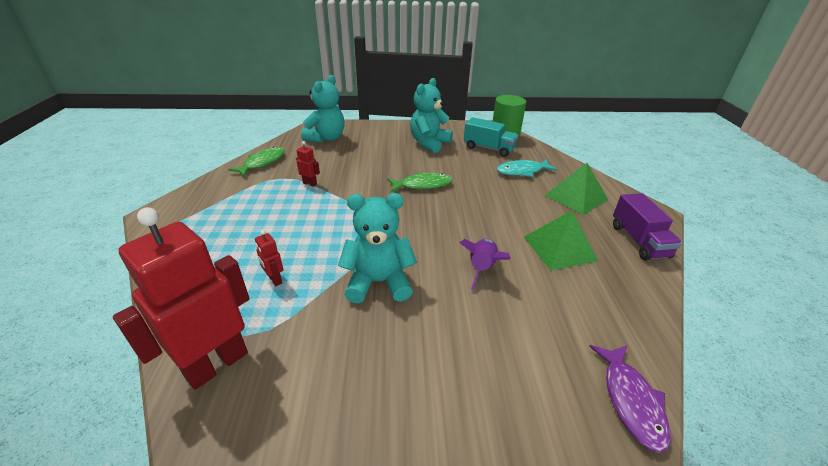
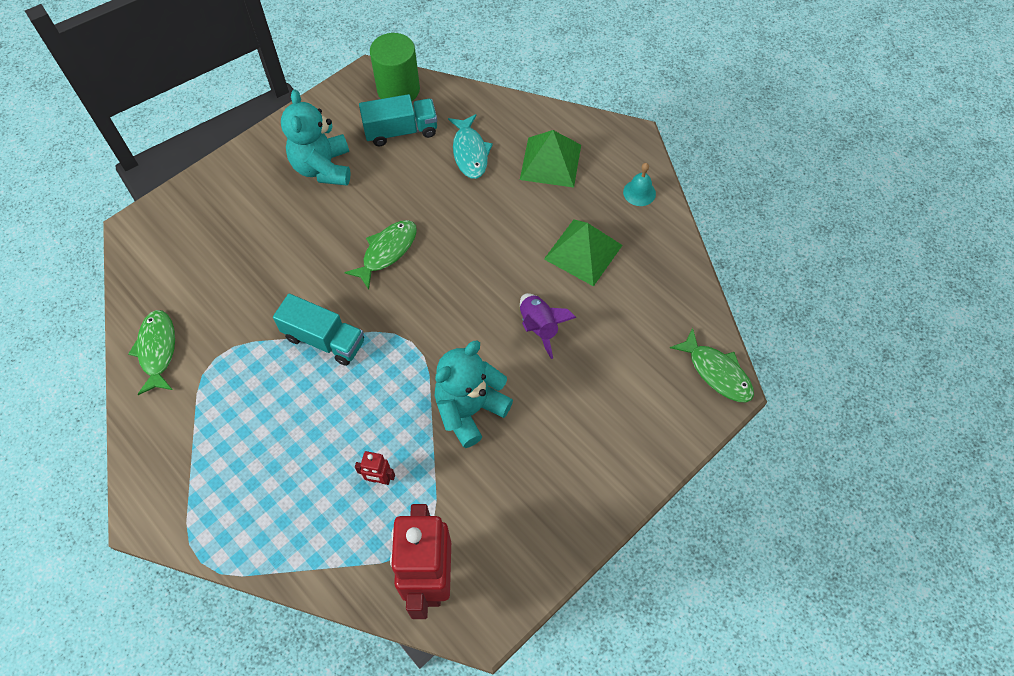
camera: 40 degrees left, 25 degrees up
(310, 183) = (261, 340): red robot -> none
(326, 138) = (181, 247): turquoise teddy bear -> none
(340, 200) = (324, 339): none -> turquoise truck
(522, 171) = (470, 152): turquoise fish -> turquoise fish turned 45 degrees counterclockwise
(630, 400) = (716, 372): purple fish -> green fish
(639, 241) = (639, 192): purple truck -> turquoise bell

